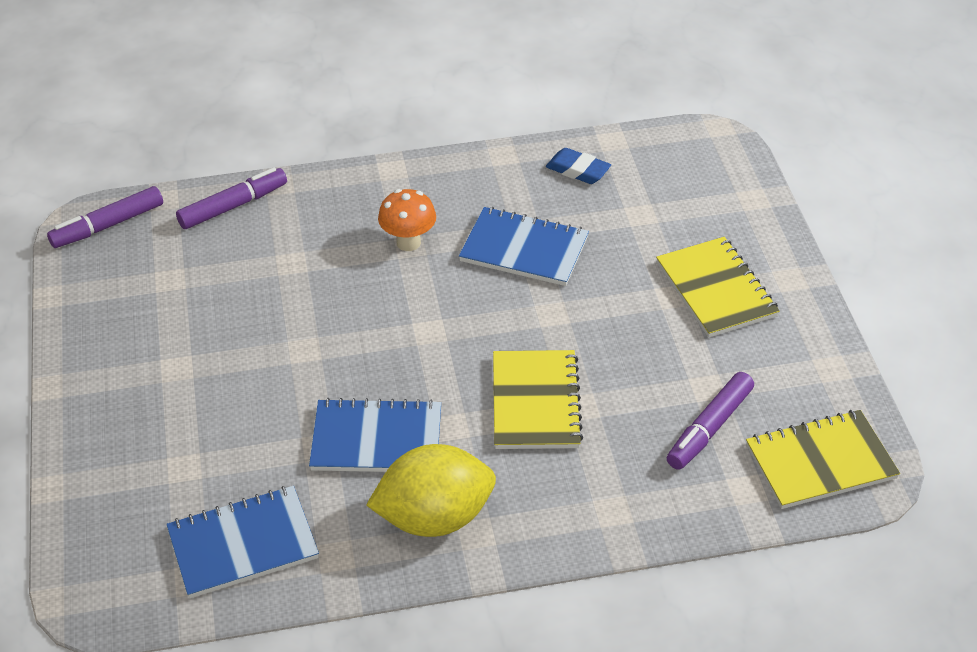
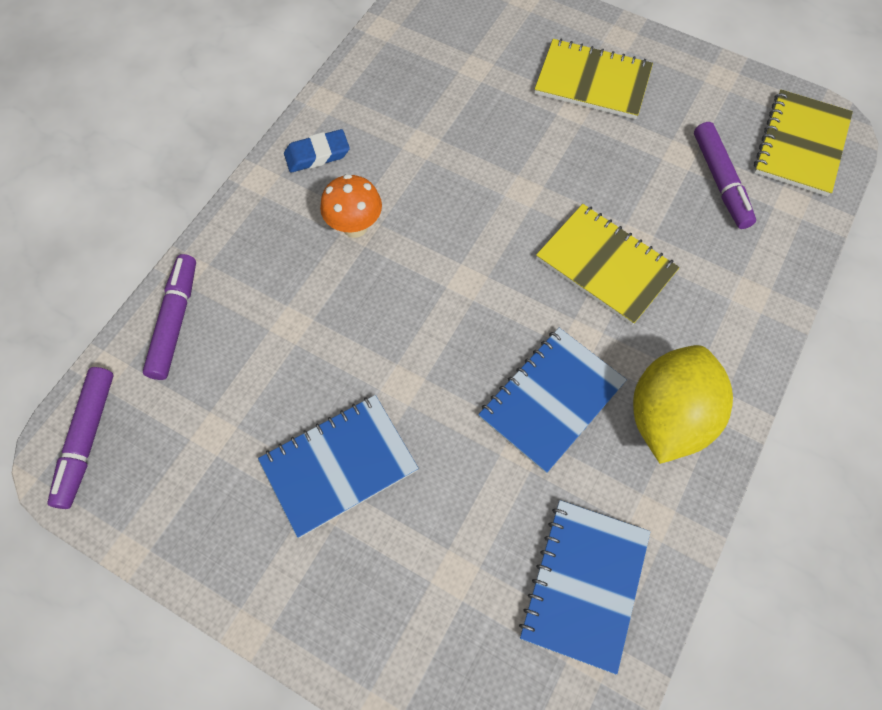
camera: 50 degrees left, 20 degrees up
(524, 249) = (440, 159): blue notebook -> blue notebook (339, 465)
(578, 170) = (391, 69): blue eraser -> blue eraser (317, 155)

